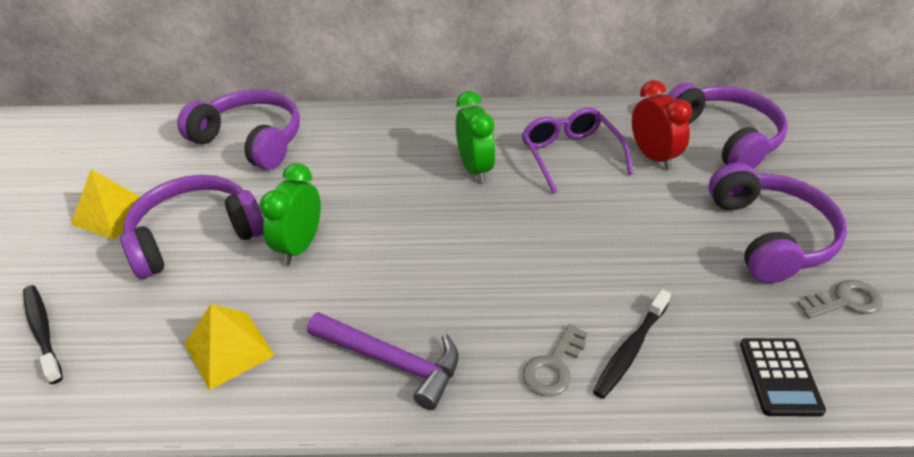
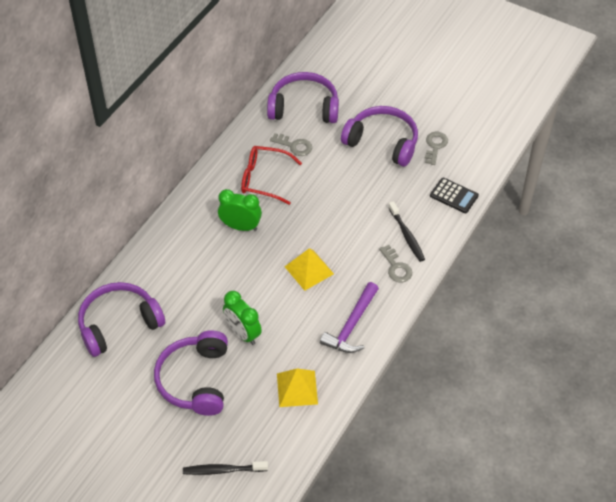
camera: 60 degrees left, 10 degrees up
(112, 214) = (139, 418): yellow pyramid -> yellow pyramid (309, 270)
(391, 361) = (351, 325): purple hammer -> purple hammer turned 150 degrees clockwise
(570, 155) = (264, 179): purple glasses -> red glasses
(653, 157) = (294, 146): red clock -> grey key

